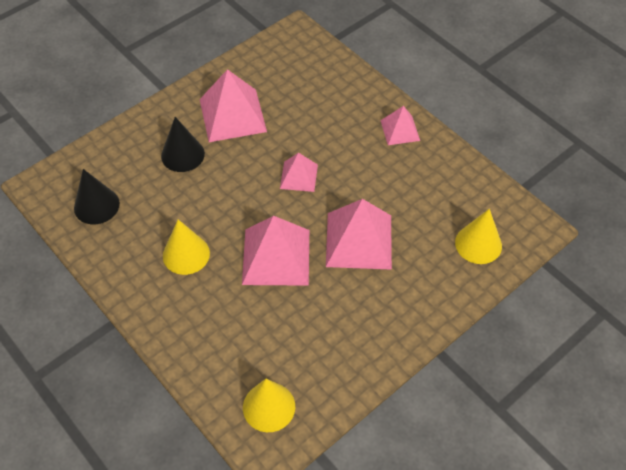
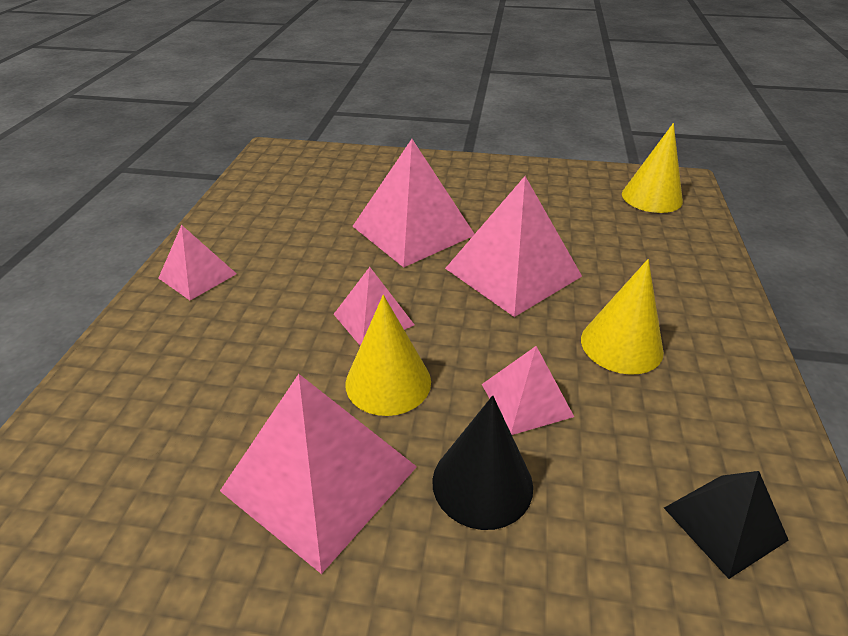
camera: 130 degrees left, 15 degrees down
(96, 205) = (725, 523): black cone -> black pyramid
(199, 194) = (526, 400): none -> pink pyramid
(478, 244) = (328, 170): yellow cone -> yellow cone (388, 382)

